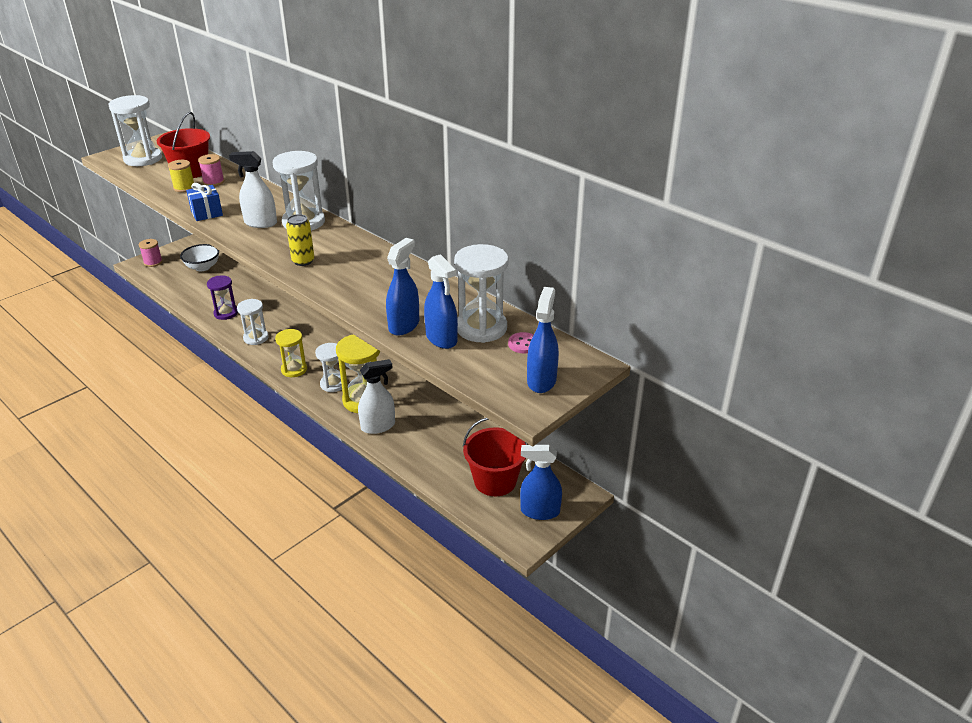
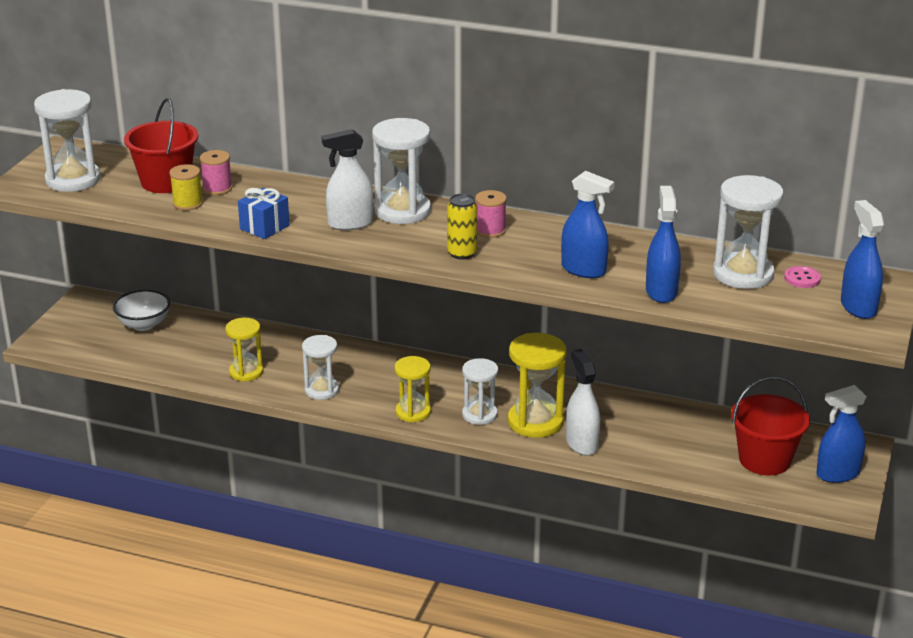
camera: 25 degrees left, 5 degrees down
(153, 262) = (61, 335): pink spool -> pink spool (490, 230)
(226, 313) = (246, 372): purple hourglass -> yellow hourglass
(378, 426) = (581, 443): white spray bottle -> white spray bottle turned 60 degrees counterclockwise
(441, 339) = (716, 294): blue spray bottle -> blue spray bottle (583, 270)

